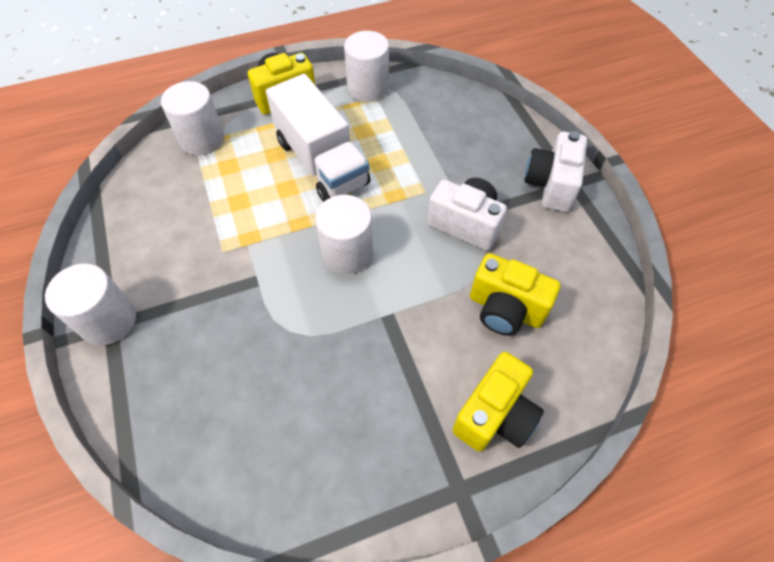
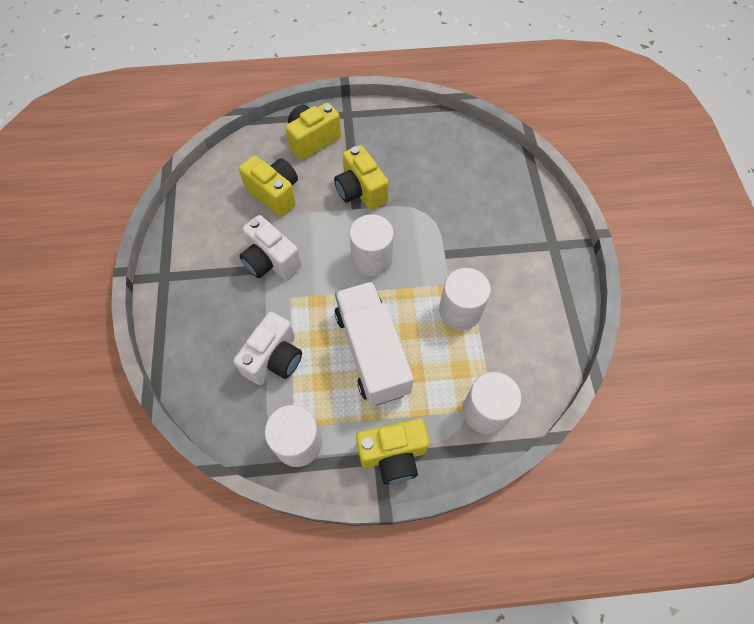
camera: 165 degrees left, 5 degrees up
(108, 320) = (554, 248): white cylinder -> white cylinder (460, 311)
(389, 342) = (360, 191): none -> yellow camera
(551, 185) = (183, 279): white camera -> white camera (274, 359)

